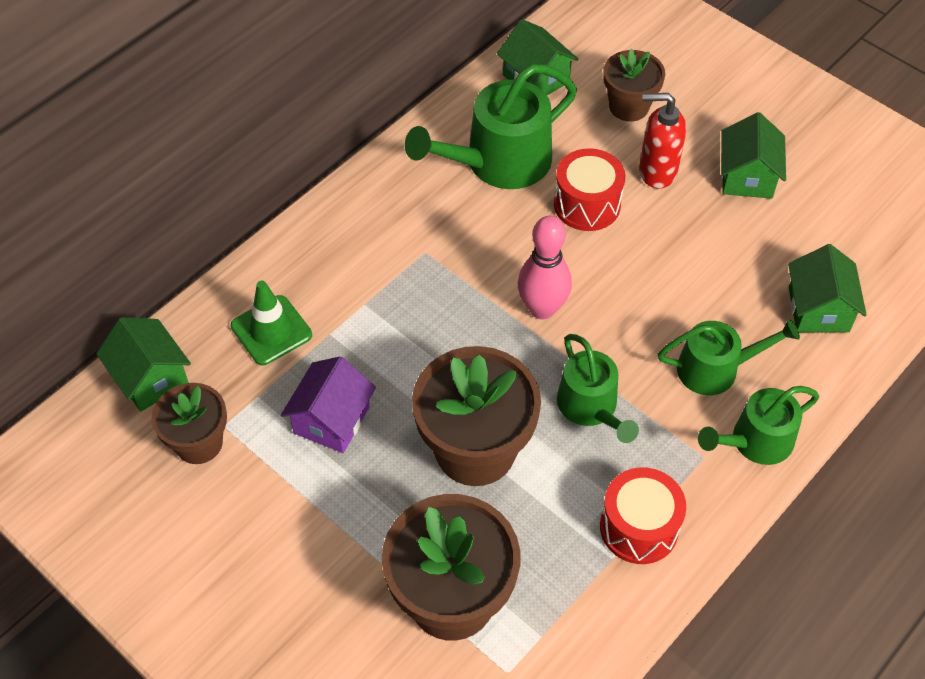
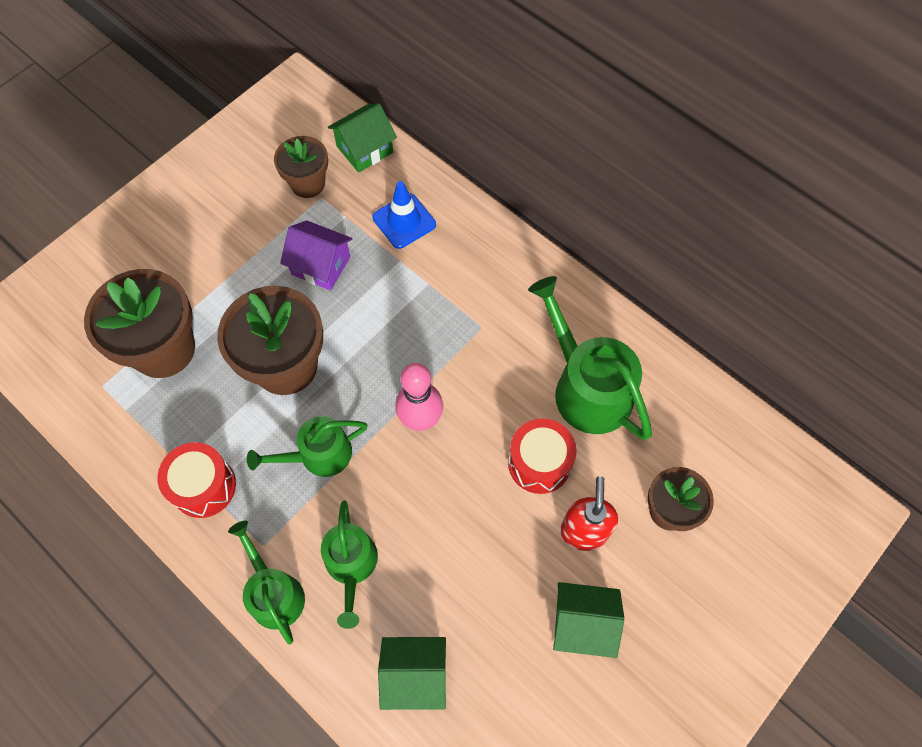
camera: 90 degrees right, 10 degrees up
(271, 330) = (404, 221): green traffic cone -> blue traffic cone
(536, 79) = (698, 422): green house -> none

